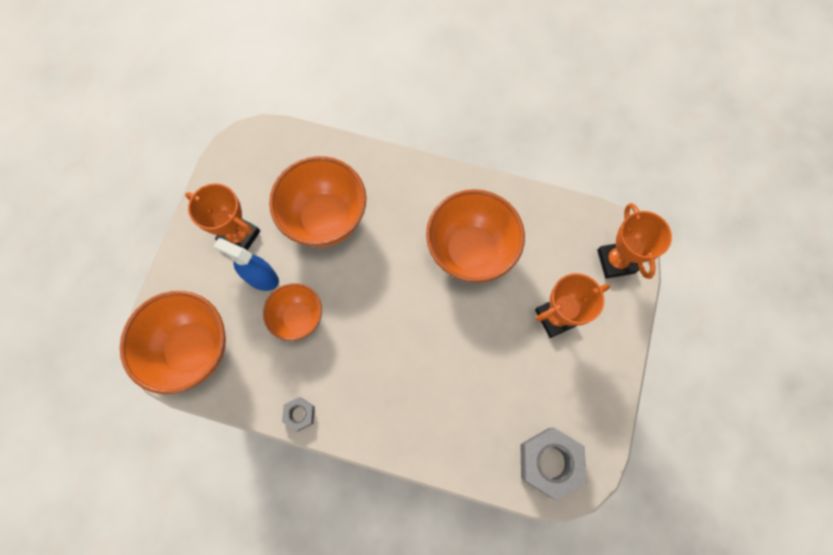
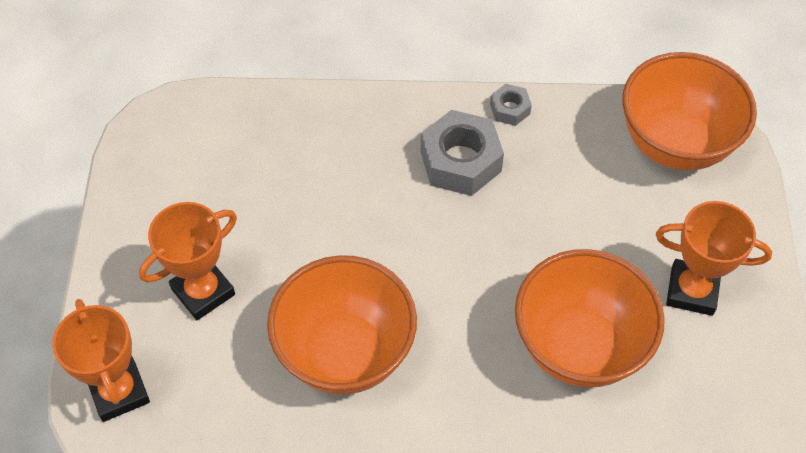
camera: 165 degrees right, 15 degrees down
(261, 277) = (632, 245): blue spray bottle -> none
(298, 317) = (558, 209): orange bowl -> none
(549, 462) = (192, 129): grey nut -> grey nut (460, 161)

